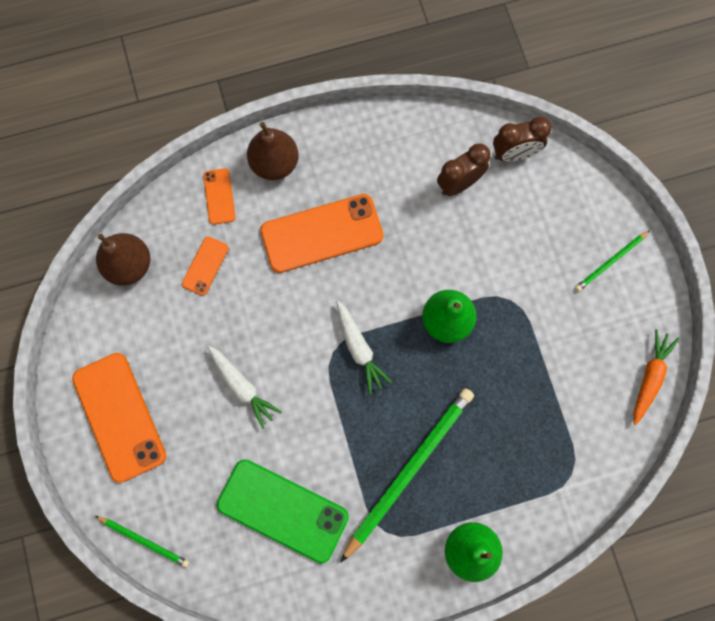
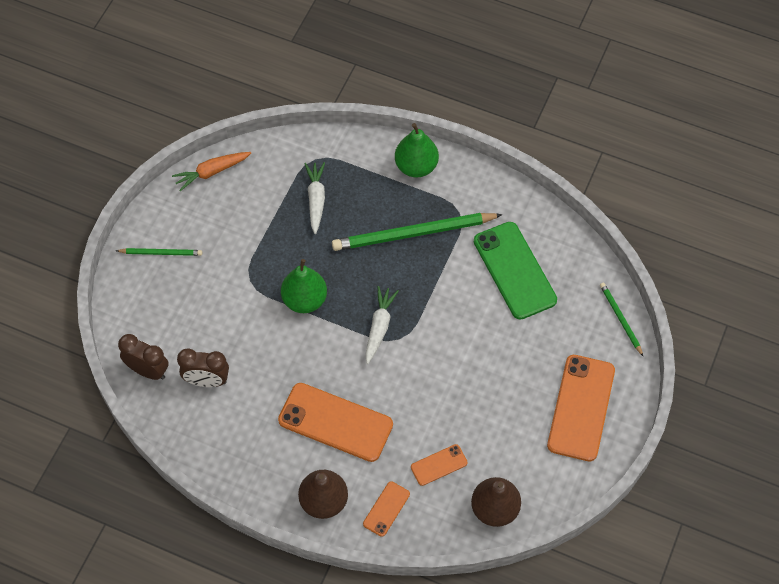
camera: 140 degrees left, 15 degrees down
(242, 387) = (479, 363): white carrot -> white carrot (316, 199)

